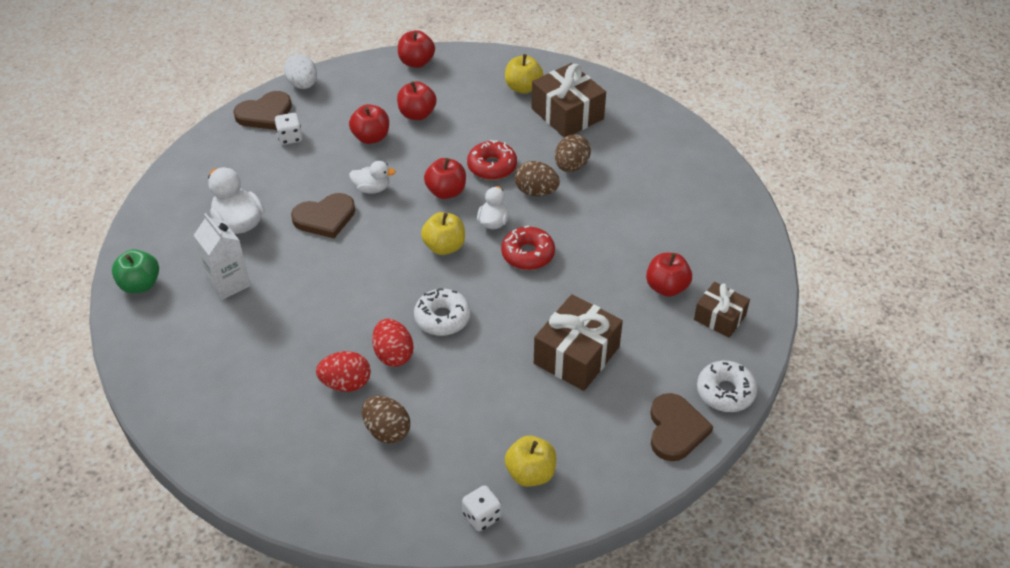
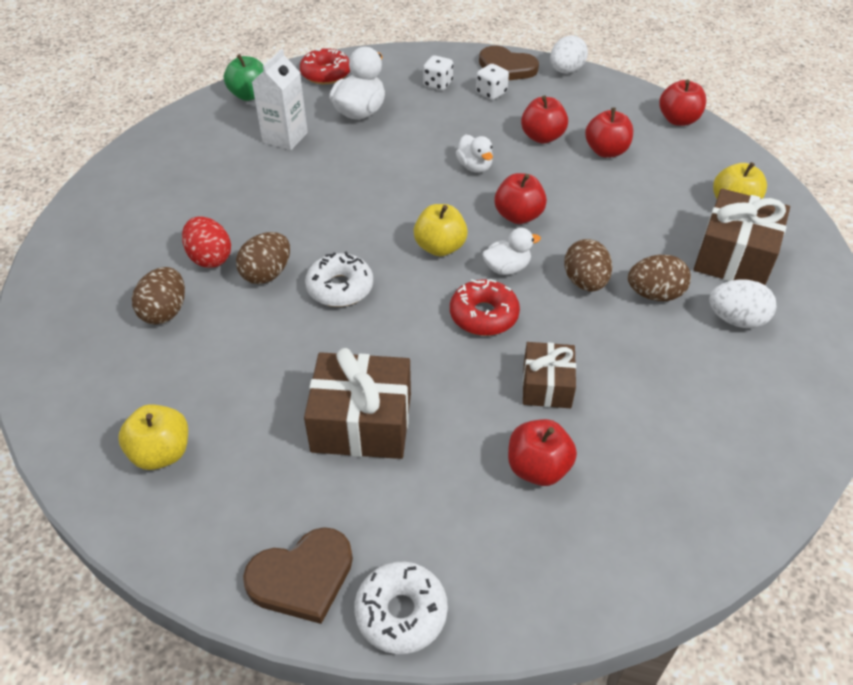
camera: 60 degrees right, 0 degrees up
(325, 218) = (410, 155): brown heart -> none
(393, 354) = (267, 274): red egg -> brown egg
(482, 516) = (83, 435): white dice -> white dice (437, 84)
(492, 166) = (588, 233): red donut -> red donut (326, 74)
(618, 143) = (736, 320): none -> white egg
(719, 317) = (531, 551): brown gift -> brown gift (547, 385)

